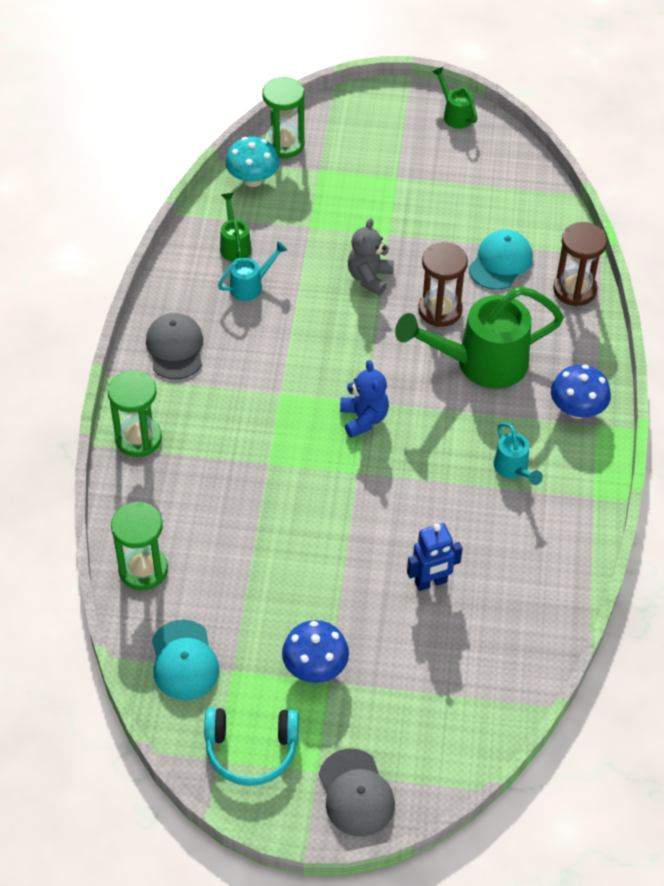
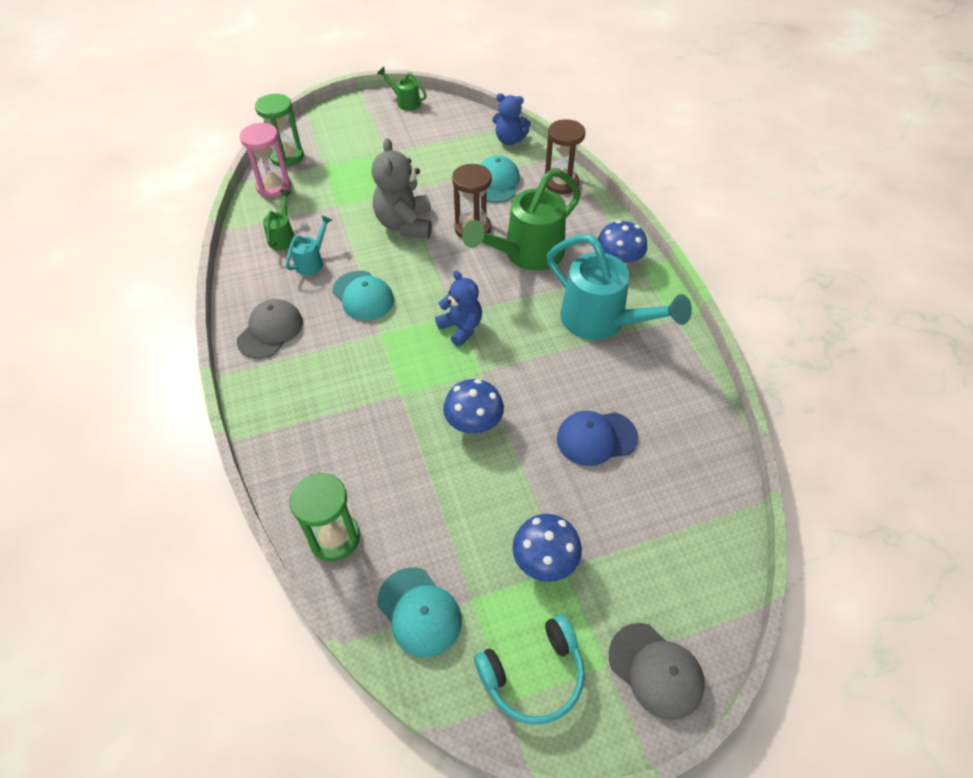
camera: 25 degrees left, 0 degrees up
(138, 438) = (272, 418): green hourglass -> none
(175, 348) = (270, 331): grey cap -> grey cap turned 60 degrees clockwise
(234, 245) = (283, 237): green watering can -> green watering can turned 45 degrees clockwise
(253, 179) = (274, 186): turquoise mushroom -> pink hourglass
(283, 345) = (363, 296): none -> turquoise cap
(322, 519) = (474, 422): none -> blue mushroom
(369, 277) = (405, 224): grey teddy bear -> grey teddy bear, size x1.50
(431, 582) = (596, 438): blue robot -> blue cap
(513, 469) = (601, 321): turquoise watering can -> turquoise watering can, size x2.11
(549, 210) = (509, 140): none -> blue teddy bear

